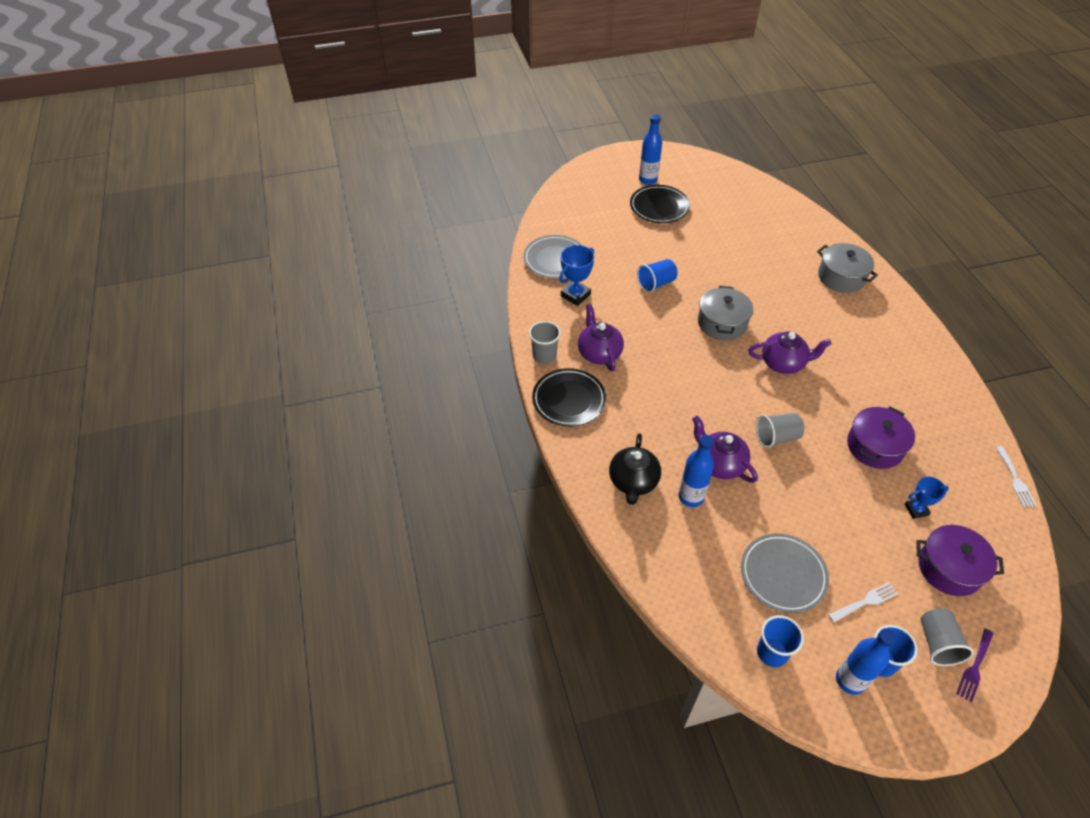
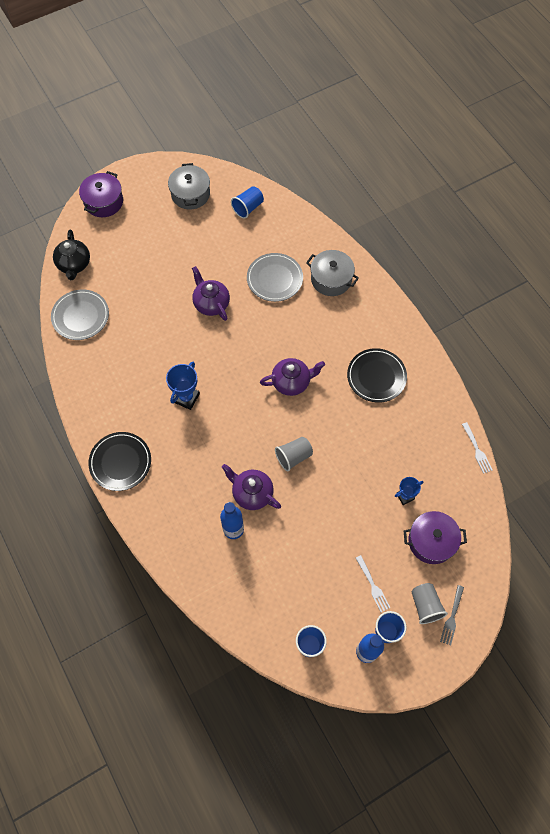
camera: 15 degrees left, 15 degrees up
(544, 356) = (91, 423): grey cup -> none
(575, 295) = (106, 352): blue trophy -> blue trophy (186, 398)
(599, 353) = (137, 408): purple teapot -> purple teapot (211, 303)
(633, 482) = (186, 527): black teapot -> black teapot (74, 264)
(648, 180) = (149, 204): blue bottle -> none
(656, 283) = (174, 323): blue cup -> blue cup (248, 208)
(659, 207) = (164, 234): black plate -> black plate (376, 377)
(722, 323) = (236, 352): grey pot -> grey pot (190, 194)
(783, 575) = (311, 579): grey plate -> grey plate (274, 279)
(865, 602) = (373, 585): white fork -> white fork turned 105 degrees clockwise
(875, 446) = (370, 446): purple pot -> purple pot (104, 202)
(974, 667) = (452, 617): purple fork -> grey fork

